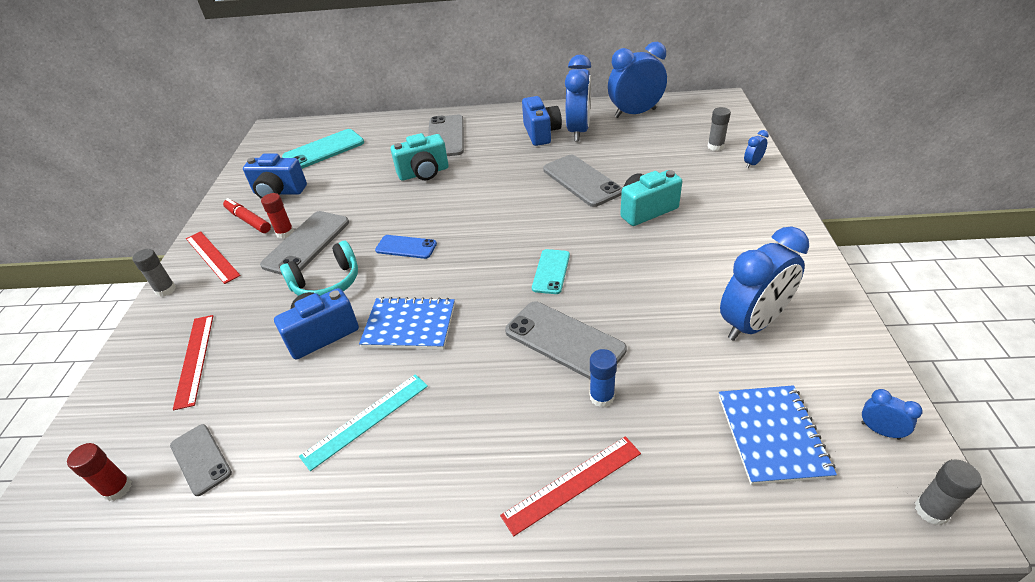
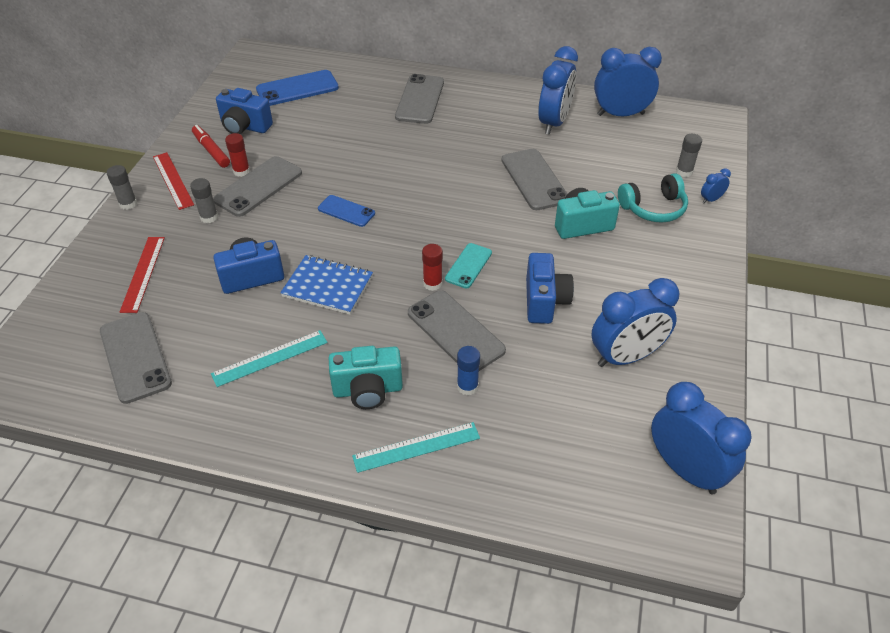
camera: 10 degrees right, 5 degrees up
(117, 488) = (70, 364): red glue stick -> red glue stick (432, 283)
(200, 459) = (135, 357): grey phone -> grey phone, size x1.66
(324, 150) = (297, 89): turquoise phone -> blue phone
(327, 283) = (267, 230): turquoise headphones -> turquoise headphones (653, 208)
(424, 173) = (385, 136): turquoise camera -> turquoise camera (368, 390)
(541, 133) = (515, 117): blue camera -> blue camera (544, 301)
(572, 484) = (416, 447): red ruler -> turquoise ruler
(772, 435) = (594, 451): blue notebook -> none
(880, 430) = (685, 470): blue clock -> blue clock, size x2.34
(931, 510) = (690, 537): grey glue stick -> grey glue stick (209, 217)

